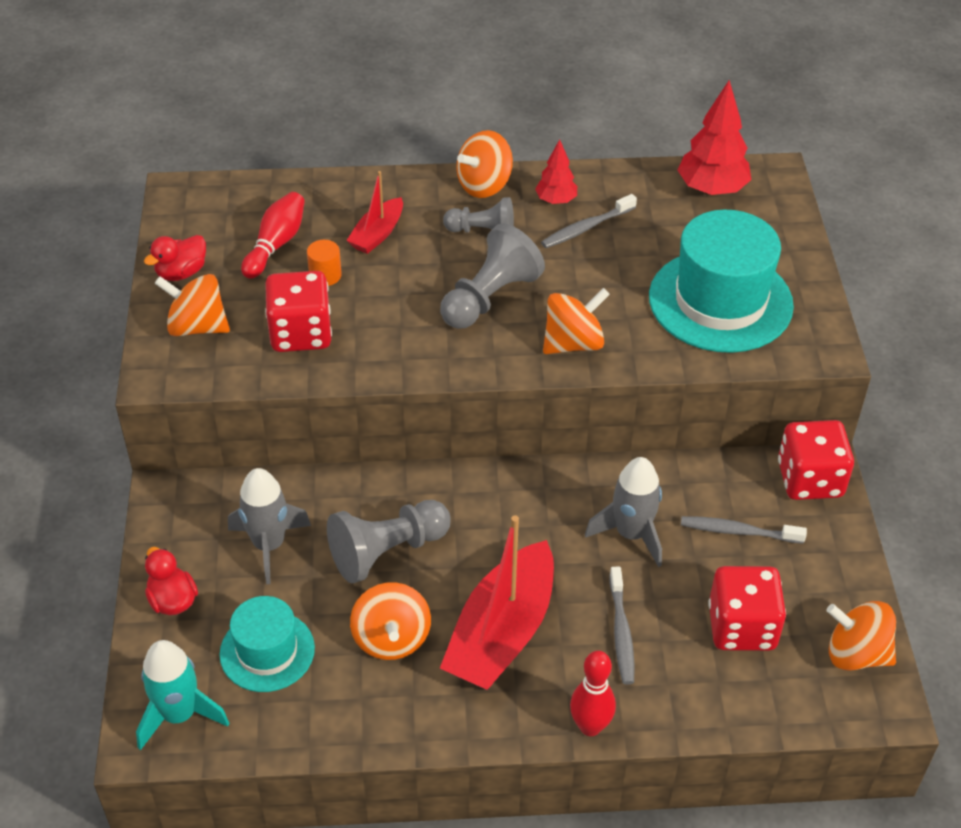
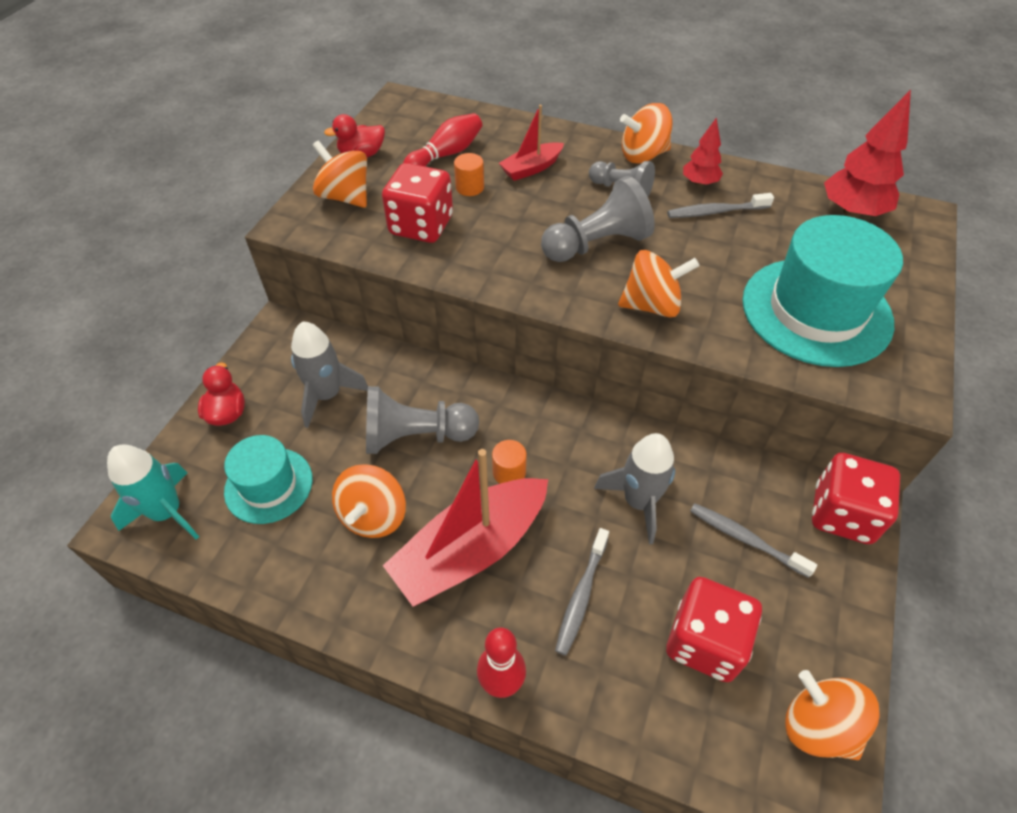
camera: 25 degrees right, 5 degrees up
(498, 552) = (509, 472): none -> orange cylinder

